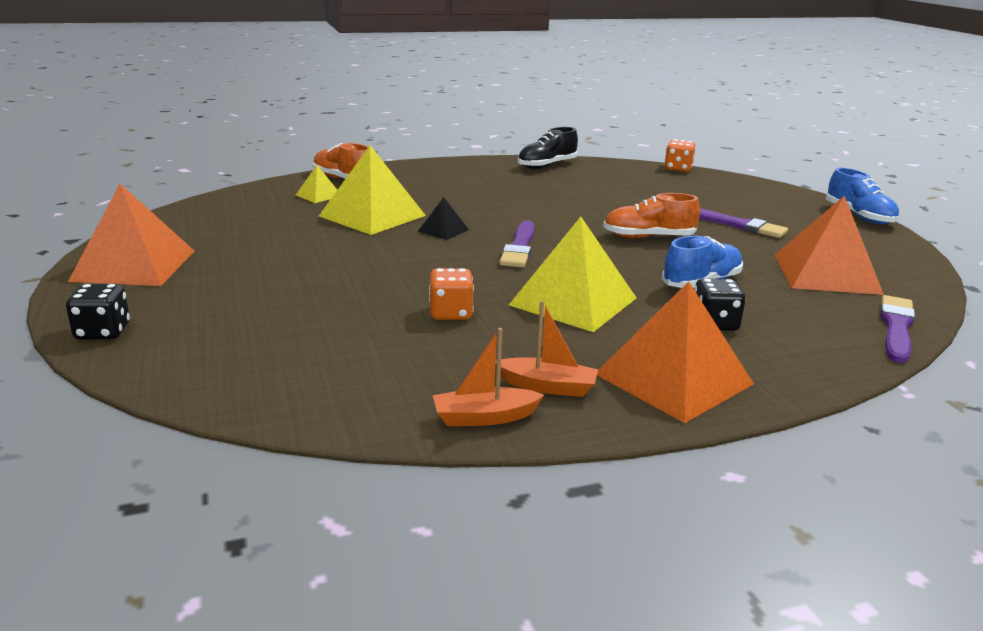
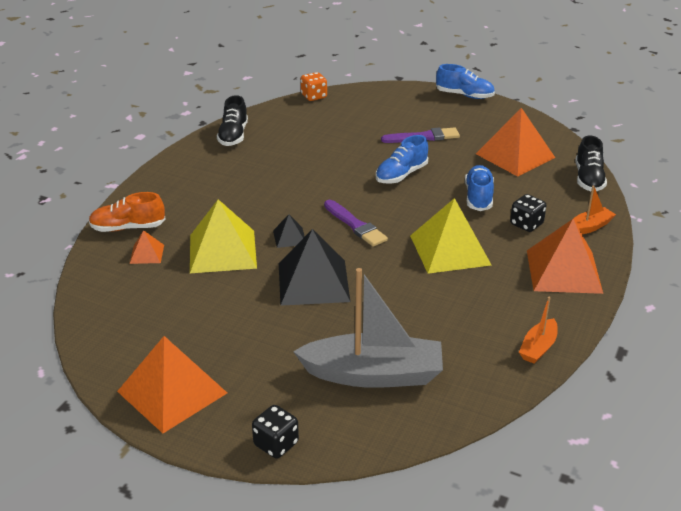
camera: 45 degrees left, 10 degrees up
(282, 338) = (373, 374): none -> grey boat
(319, 195) = (147, 254): yellow pyramid -> orange pyramid
(392, 261) = (313, 282): none -> black pyramid
(450, 313) = (414, 298): orange dice -> none
(547, 386) = (530, 312): orange boat -> orange boat (589, 227)
(648, 237) = (401, 175): orange shoe -> blue shoe
(896, 328) = (588, 179): purple brush -> black shoe

